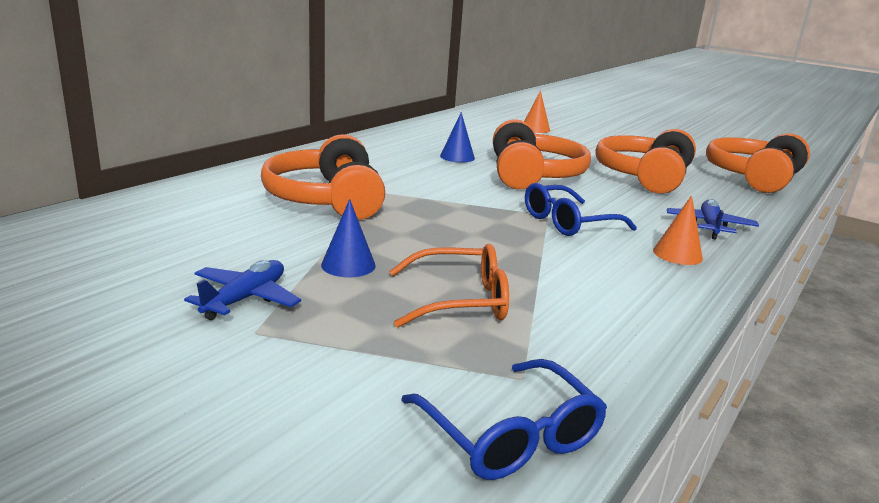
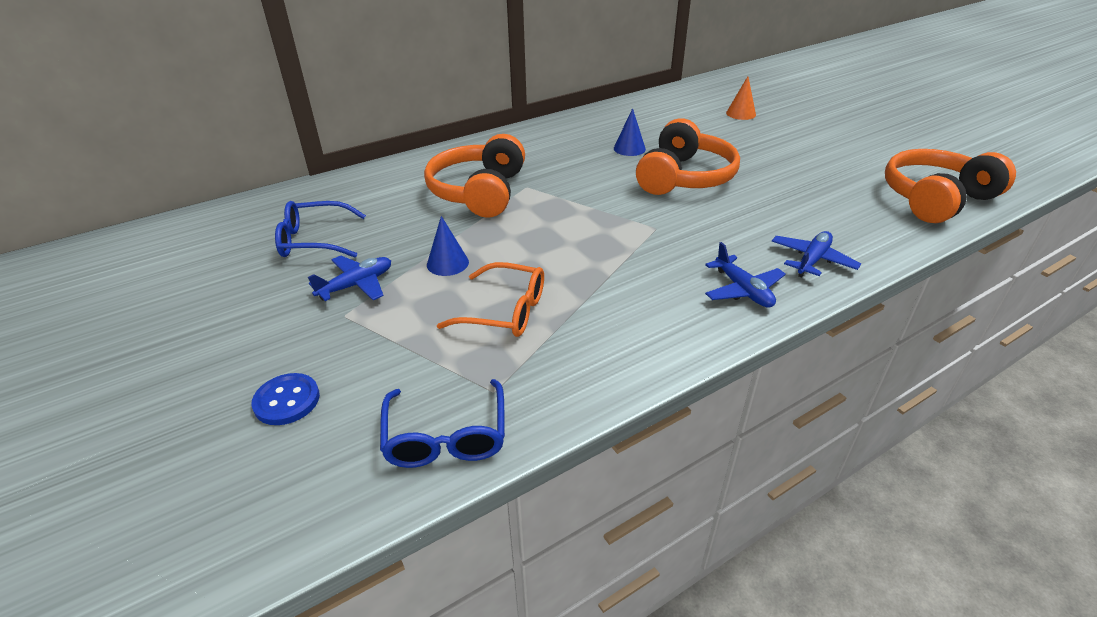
camera: 25 degrees right, 15 degrees up
(249, 441) = (287, 401): none -> blue button
(568, 222) = (668, 239): blue glasses -> blue glasses (314, 240)
(645, 177) = (802, 188): orange headphones -> none
(677, 254) = (743, 290): orange cone -> blue plane

